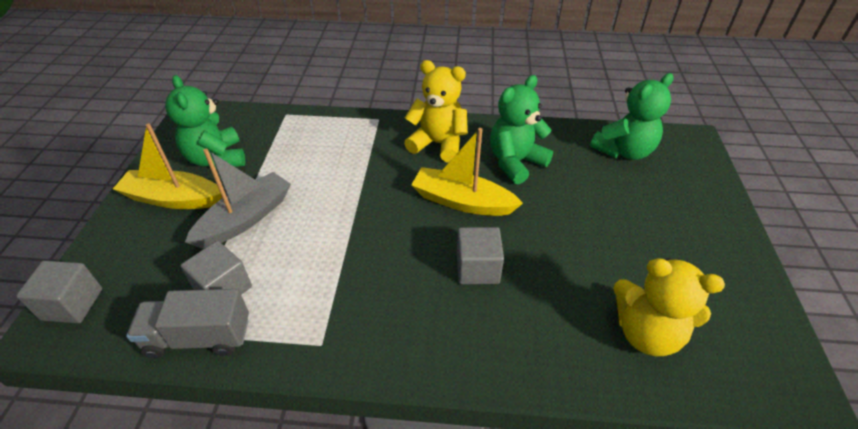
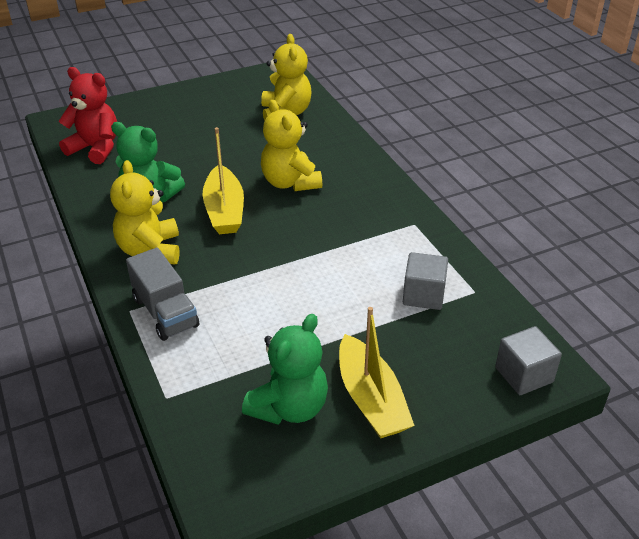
camera: 120 degrees left, 5 degrees down
(199, 337) = (468, 282): grey truck -> grey truck (165, 312)
(246, 219) = (349, 327): grey boat -> none
(477, 268) = (290, 182): grey cube -> yellow teddy bear
(623, 151) = (95, 148): green teddy bear -> red teddy bear

